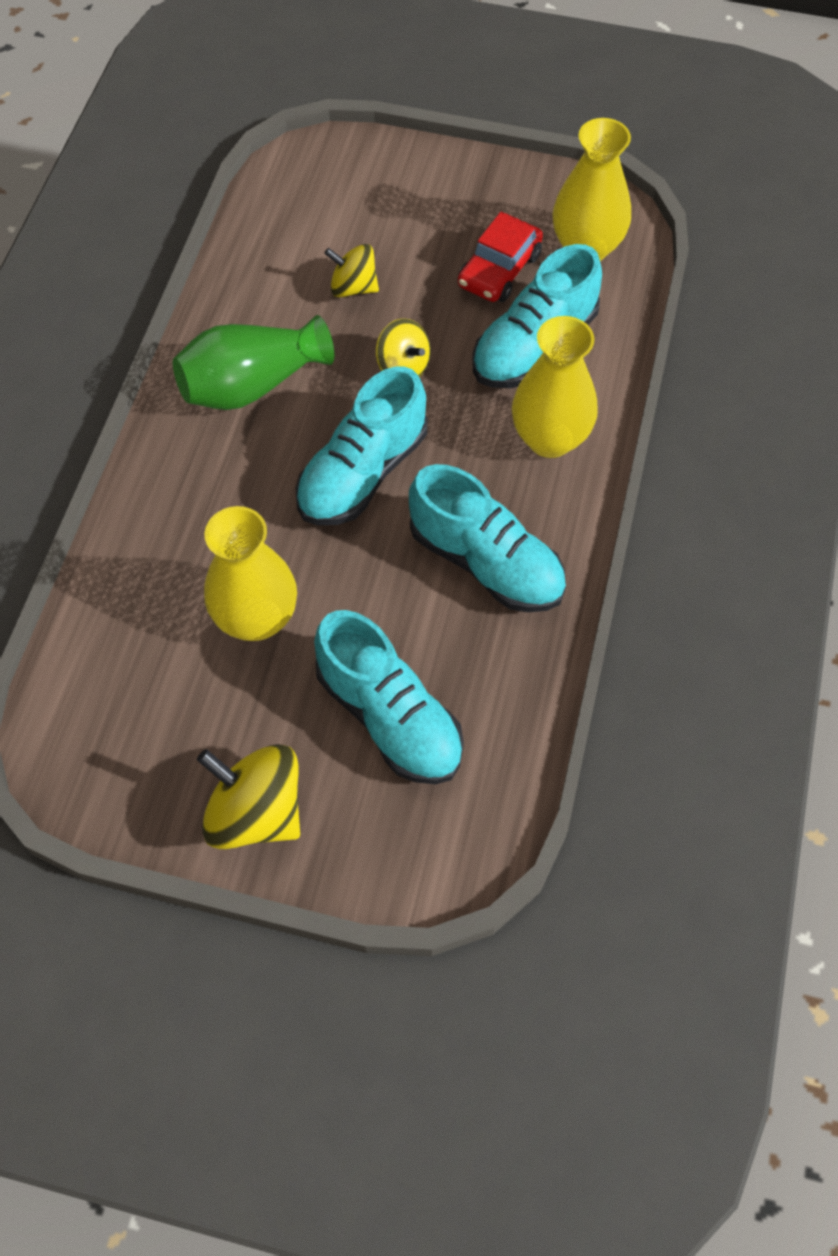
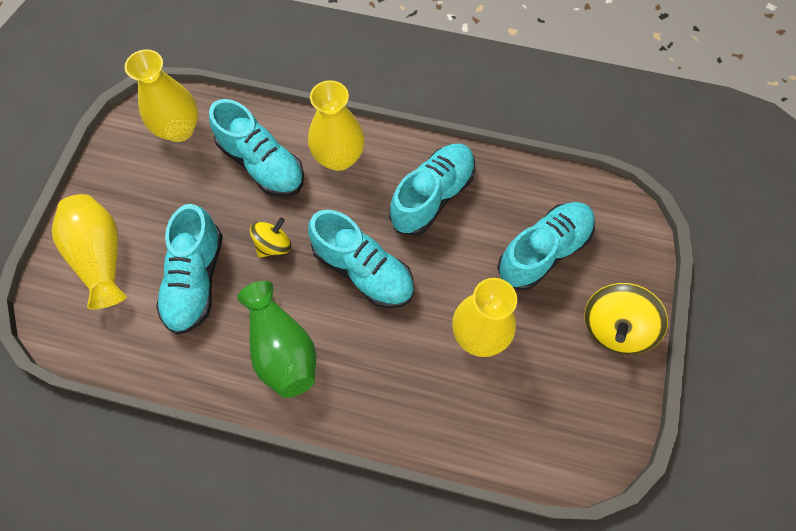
camera: 90 degrees left, 5 degrees up
(353, 287) = (195, 280): yellow spinning top -> turquoise shoe
(388, 191) = (101, 257): none -> yellow vase
(499, 270) = (192, 183): red car -> none

